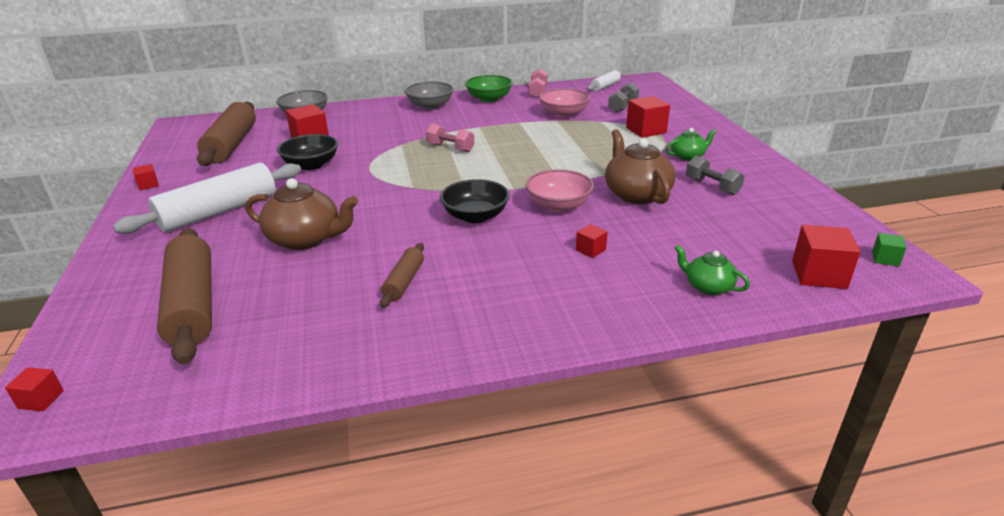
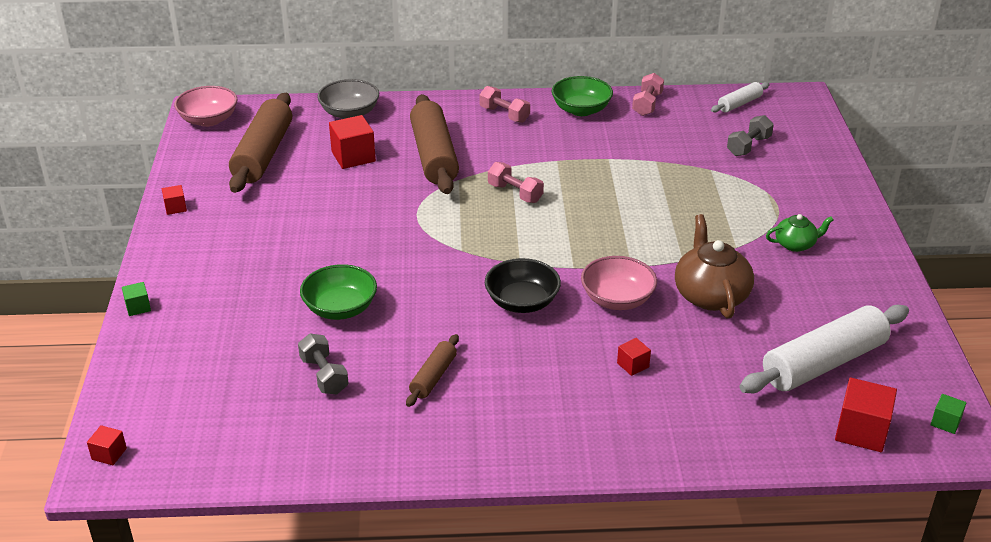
camera: 10 degrees right, 5 degrees up
(100, 260) = (138, 307): none -> green cube
(192, 305) = (230, 374): brown rolling pin -> brown rolling pin (433, 156)
(219, 212) = (251, 258): white rolling pin -> white rolling pin (823, 363)
(306, 239) = (340, 308): brown teapot -> green bowl
(311, 165) = (352, 200): black bowl -> none
(430, 106) = (504, 114): grey bowl -> pink dumbbell
(564, 114) = (668, 150): pink bowl -> pink bowl (208, 120)
(646, 130) = (761, 193): red cube -> none
(708, 286) = (737, 428): green teapot -> none
(712, 186) = (803, 295): grey dumbbell -> grey dumbbell (324, 375)

